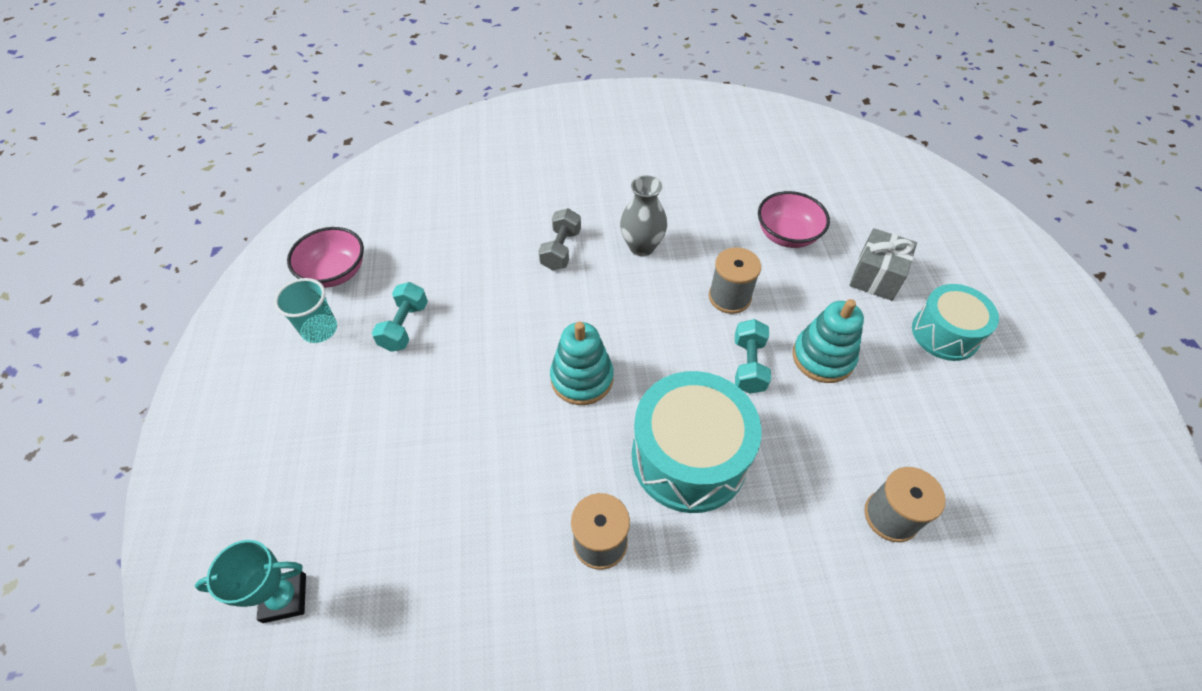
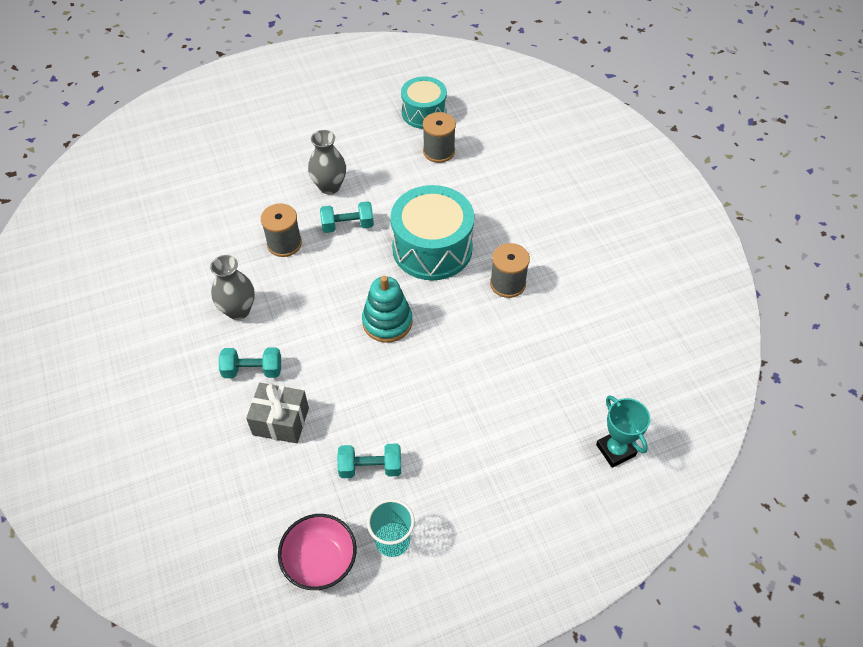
camera: 105 degrees left, 0 degrees up
(561, 250) = (253, 370): grey dumbbell -> turquoise dumbbell
(787, 235) = (208, 215): pink bowl -> none
(823, 357) = (329, 186): turquoise stacking toy -> grey vase
(876, 276) = (245, 161): grey gift -> grey gift (281, 421)
(945, 334) = (292, 126): turquoise drum -> turquoise drum (424, 113)

